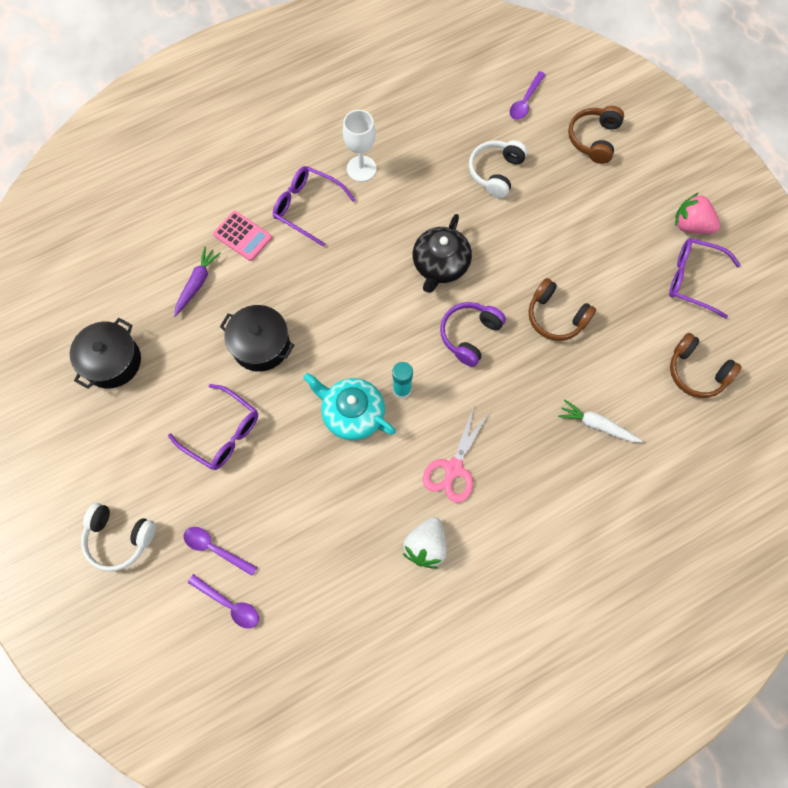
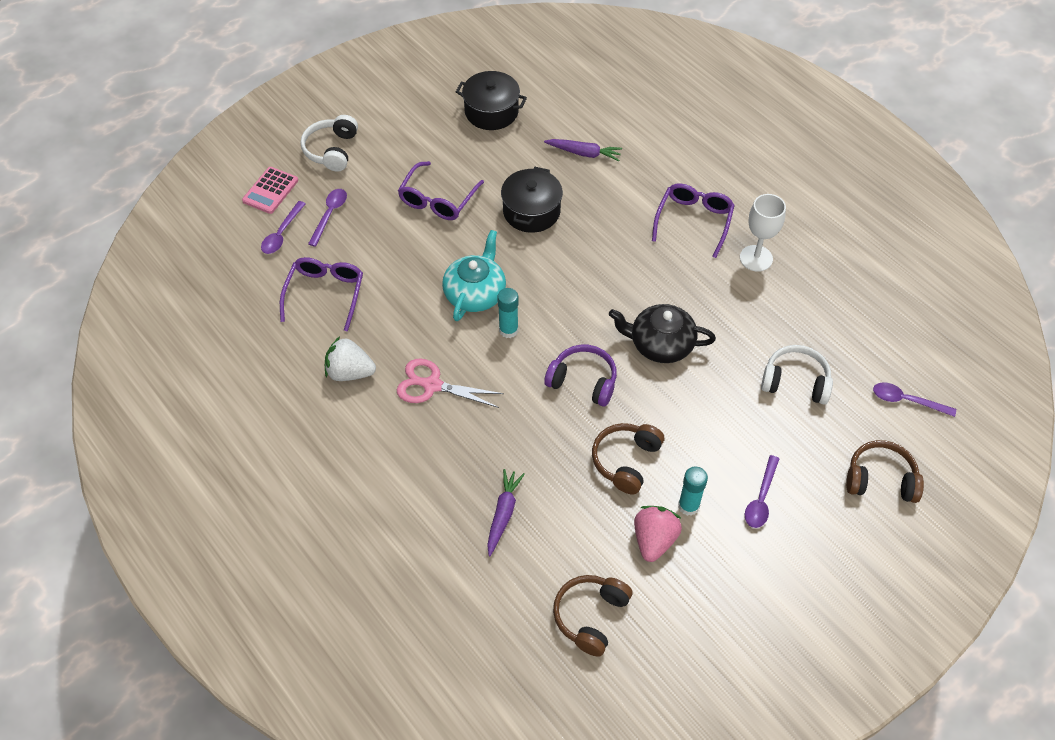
camera: 80 degrees right, 15 degrees down
(243, 236) = (645, 177): pink calculator -> pink calculator (270, 191)
(597, 425) = (503, 514): white carrot -> purple carrot
(602, 225) = (761, 498): none -> purple spoon
(603, 278) = (688, 506): none -> turquoise glue stick
(691, 225) = (792, 600): pink strawberry -> pink strawberry (654, 540)
(693, 279) = (715, 606): purple glasses -> purple glasses (325, 294)

